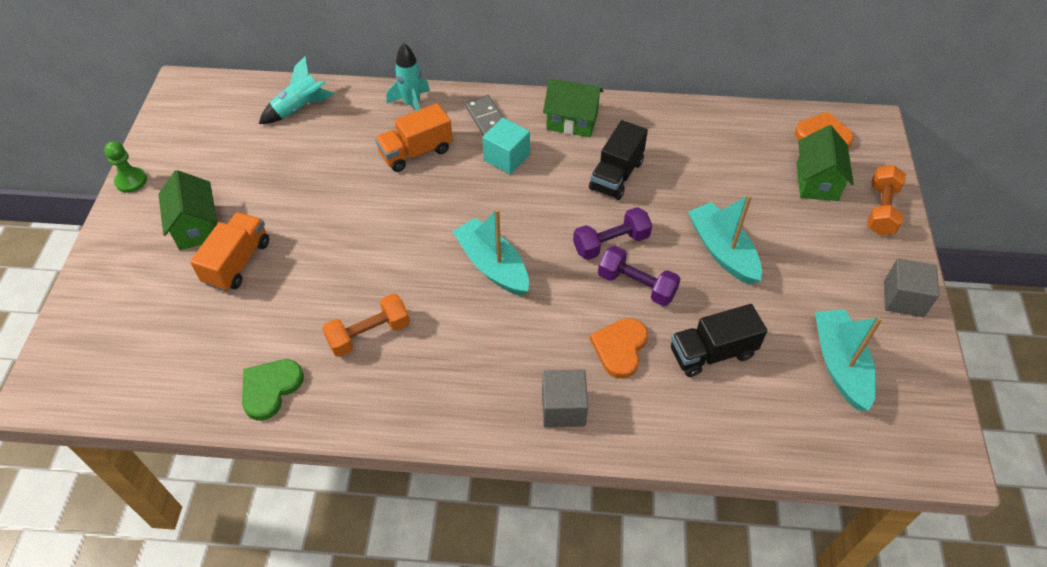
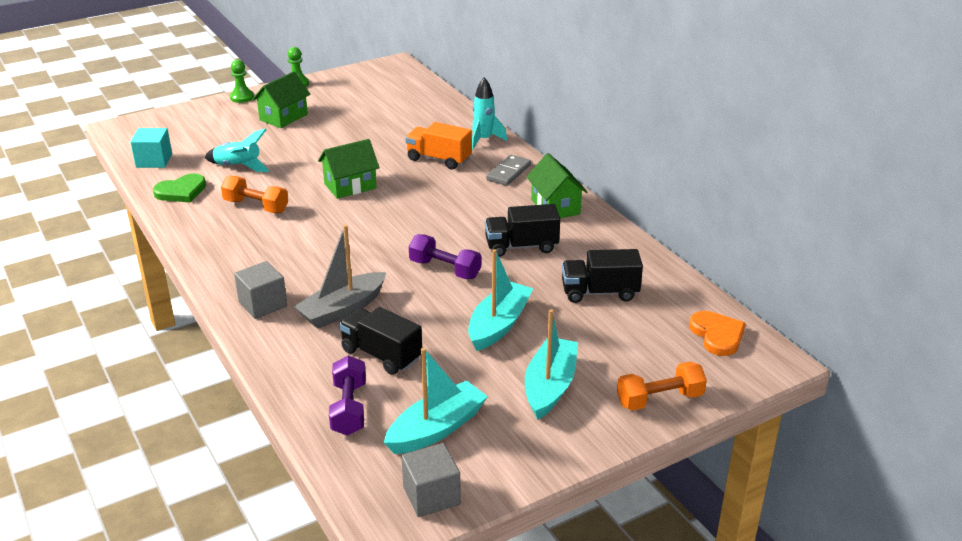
camera: 55 degrees right, 20 degrees down
(105, 242) = (242, 97): none -> green pawn
(237, 262) = (269, 141): orange truck -> none
(270, 389) = (181, 191): green heart -> green heart turned 150 degrees clockwise
(299, 109) = (425, 105): turquoise rocket -> turquoise rocket (238, 167)
(492, 265) = (365, 228): turquoise boat -> turquoise boat (550, 386)
(506, 158) = (479, 194): turquoise cube -> turquoise cube (154, 160)
(620, 348) = (342, 309): orange heart -> grey boat
(636, 285) = (414, 295): purple dumbbell -> purple dumbbell (349, 408)
(721, 165) = (599, 292): none -> black truck
(817, 182) = (648, 350): green house -> green house (350, 186)
(903, 298) = (558, 446): grey cube -> grey cube (431, 496)

